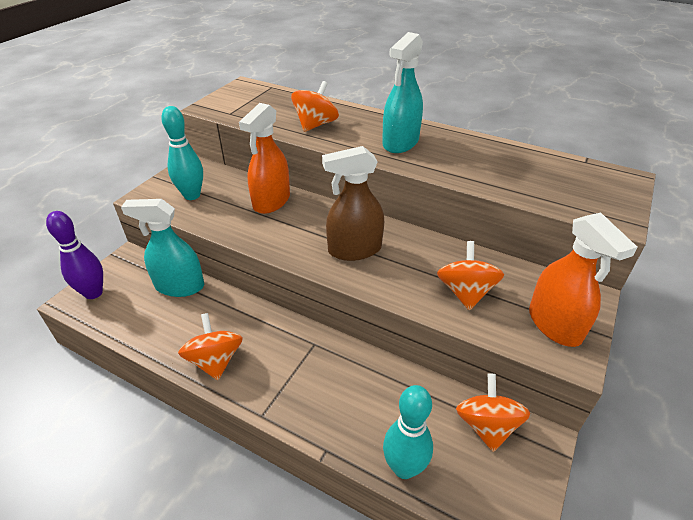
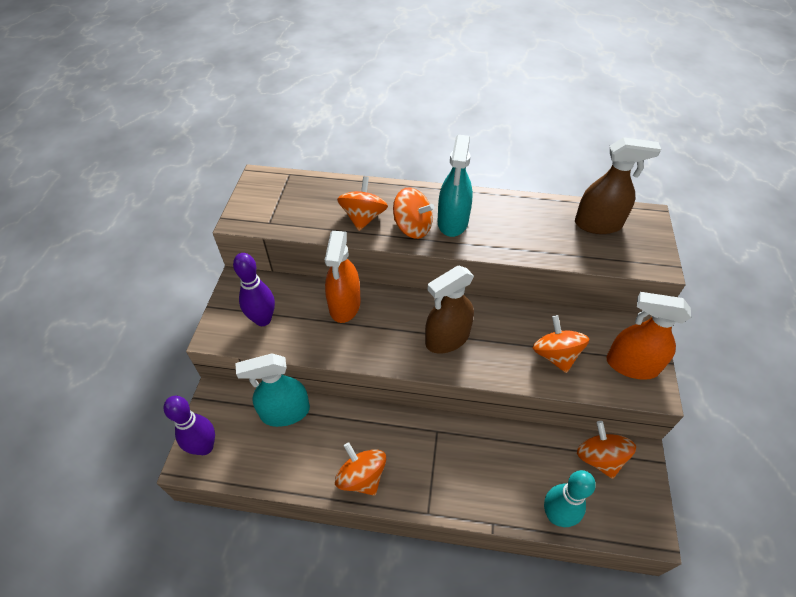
camera: 20 degrees left, 10 degrees up
(192, 195) = (263, 319): turquoise bowling pin -> purple bowling pin
(357, 139) = (412, 227): none -> orange spinning top
(554, 325) = (631, 365): orange spray bottle -> orange spray bottle turned 150 degrees clockwise
(560, 173) = (598, 224): none -> brown spray bottle

